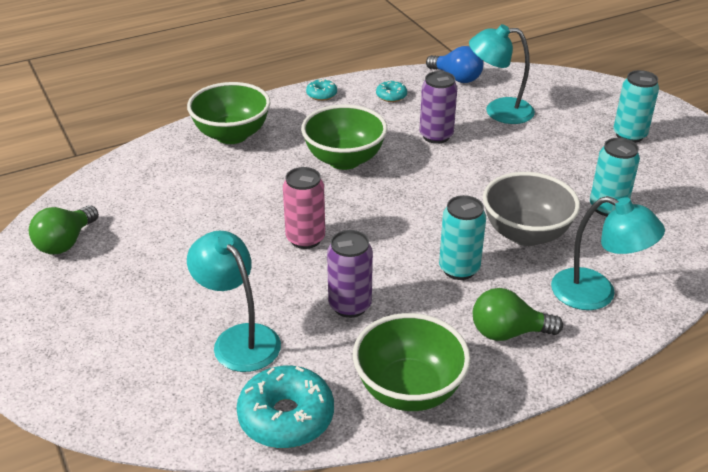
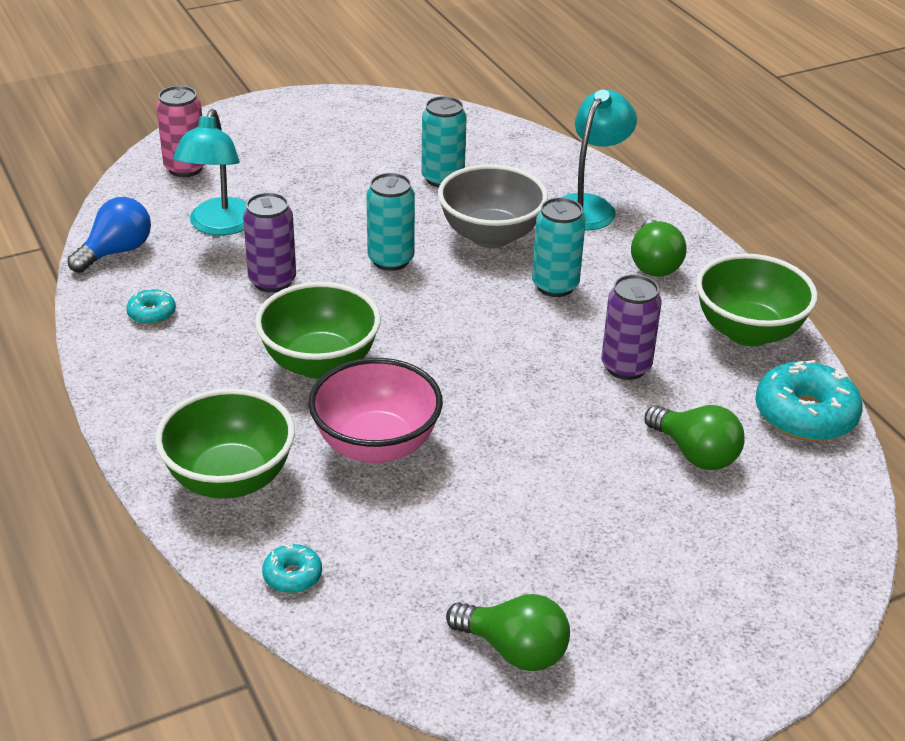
camera: 90 degrees left, 0 degrees up
(239, 339) = (695, 454): turquoise lamp -> green light bulb
(259, 185) = (376, 445): none -> pink bowl
(305, 239) = (501, 400): pink can -> pink can (185, 168)
(321, 94) = (126, 382): turquoise donut -> turquoise donut (292, 575)
(629, 135) = (298, 143): turquoise can -> turquoise can (390, 260)

